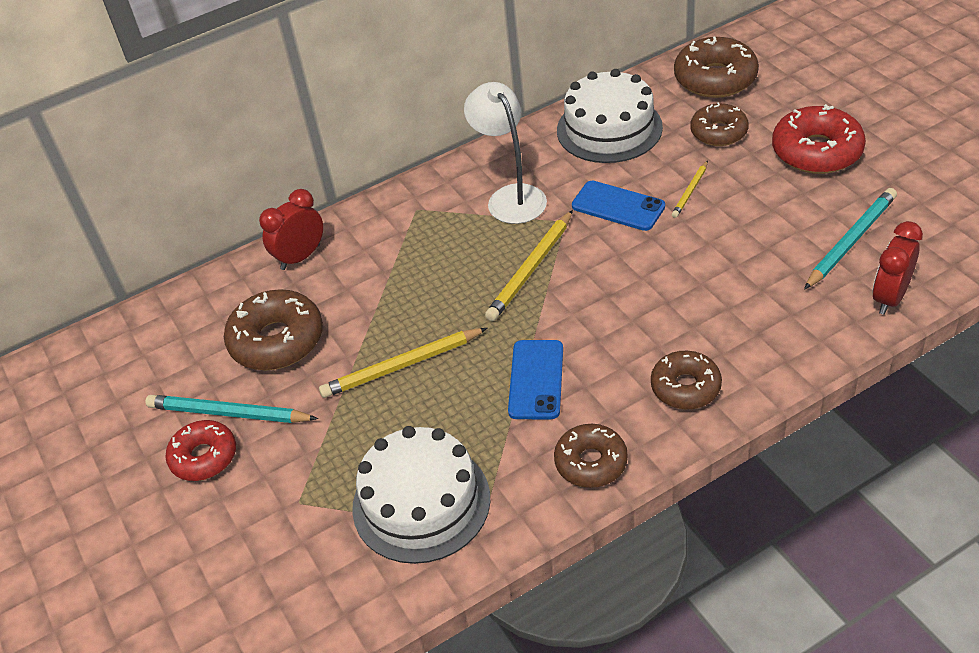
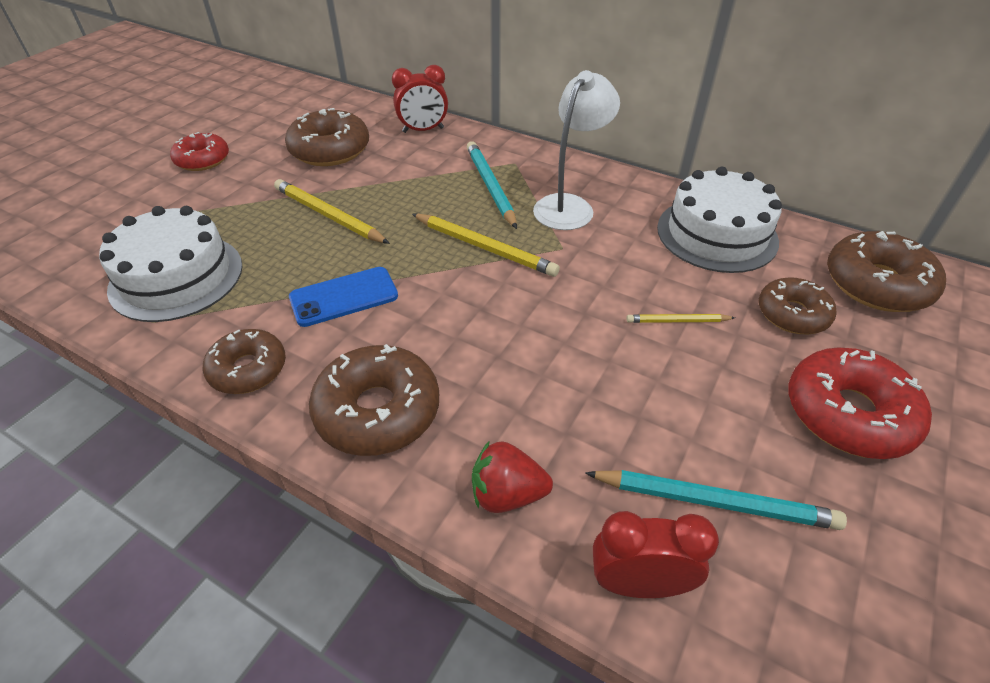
camera: 55 degrees right, 0 degrees up
(228, 413) = (248, 155): turquoise pencil -> turquoise pencil (490, 186)
(300, 257) = (423, 130): red clock -> red clock turned 150 degrees clockwise
(531, 269) = (485, 247): yellow pencil -> yellow pencil turned 150 degrees counterclockwise
(618, 206) = (611, 275): blue phone -> none
(685, 387) = (378, 411): brown donut -> brown donut, size x1.52
(798, 336) = (507, 494): none -> red strawberry

